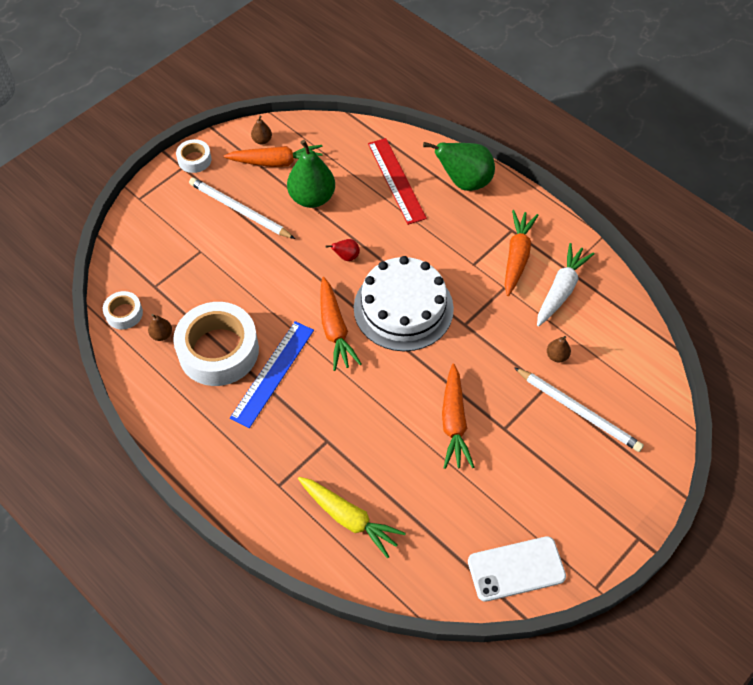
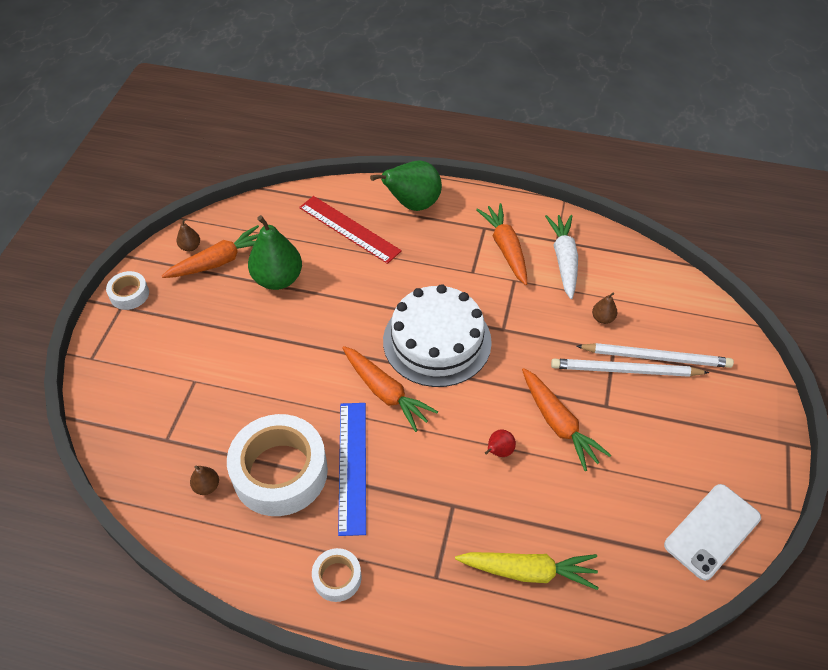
camera: 30 degrees left, 5 degrees down
(124, 313) = (149, 485): white tape -> white tape (337, 577)
(239, 210) = (210, 322): white pencil -> white pencil (625, 370)
(346, 257) = (349, 319): red pear -> red pear (499, 451)

